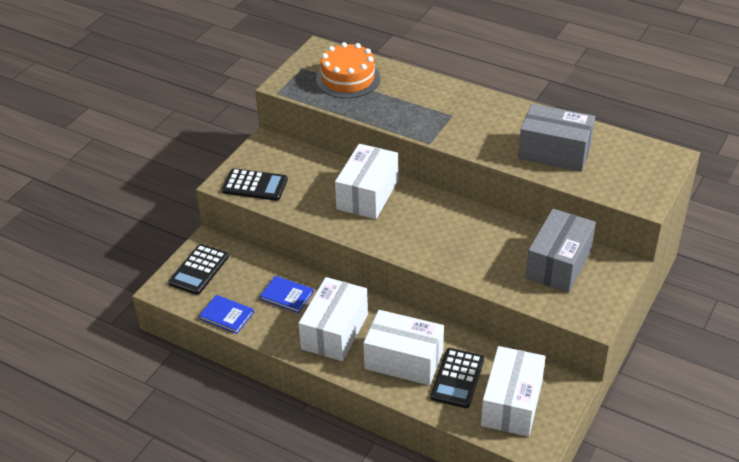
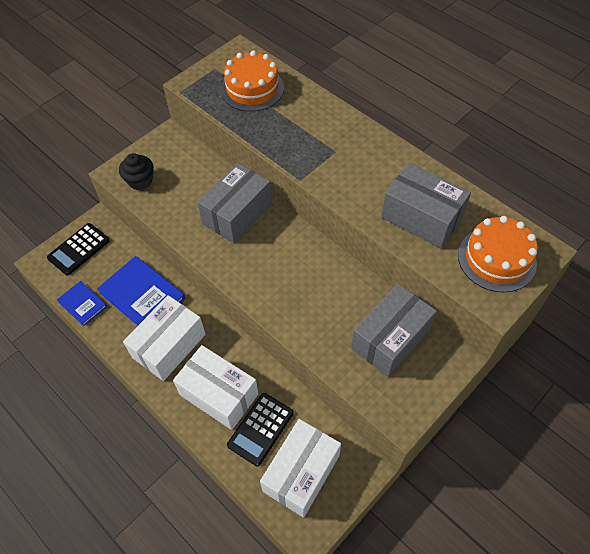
camera: 15 degrees right, 15 degrees up
(255, 185) = (140, 181): black calculator -> black cupcake
(287, 296) = (142, 295): blue book -> blue book, size x1.75
(367, 194) = (237, 214): white box -> grey box
(633, 170) = (496, 259): none -> orange cake

